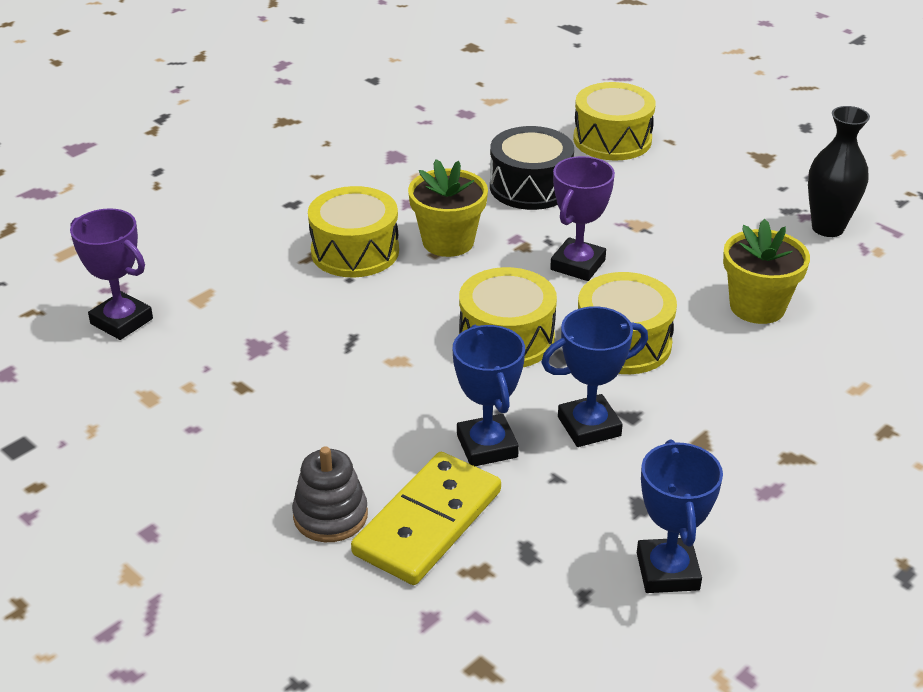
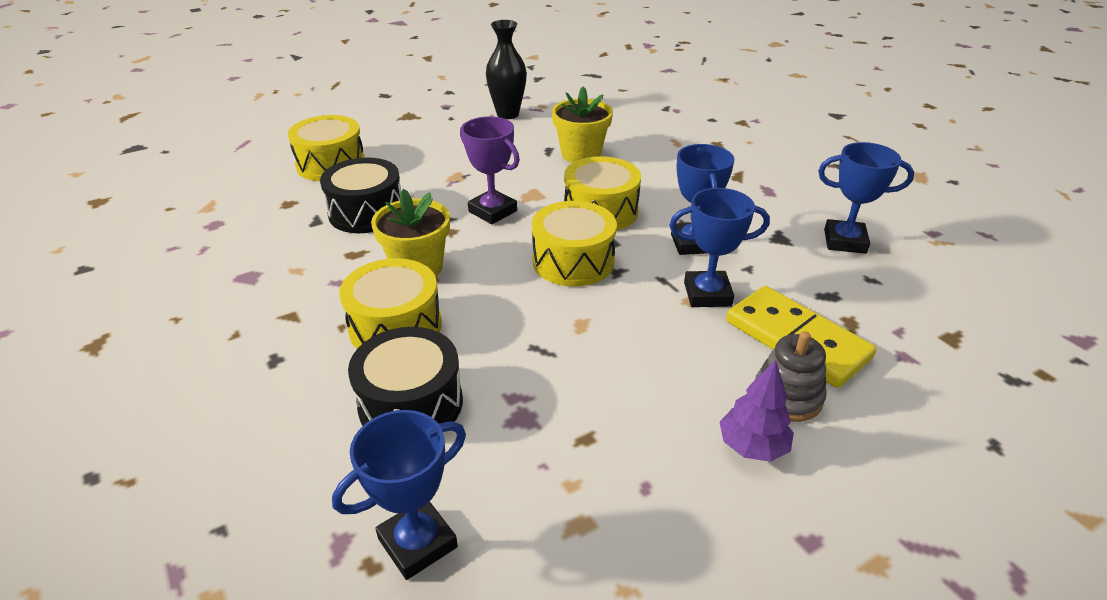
camera: 75 degrees left, 0 degrees up
(121, 321) = (417, 543): purple trophy -> blue trophy
(254, 492) = (752, 446): none -> purple tree
(259, 284) = (411, 404): none -> black drum

